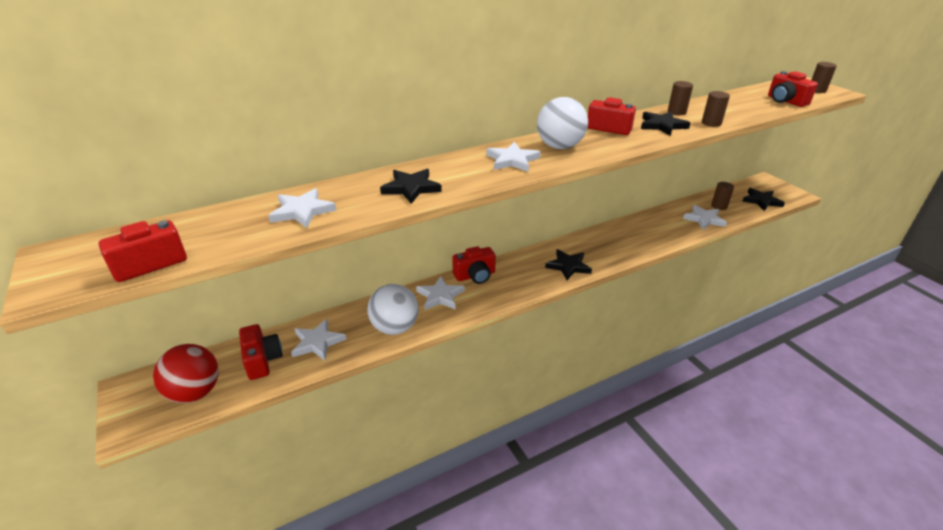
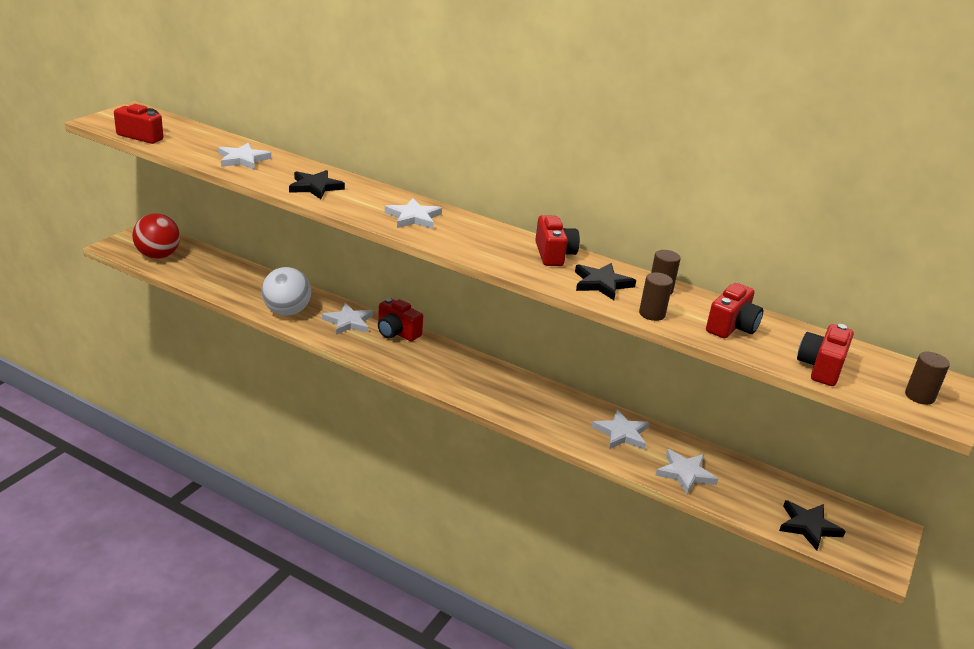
camera: 55 degrees right, 5 degrees down
(262, 360) = (206, 268): red camera -> red camera (731, 327)
(317, 342) = (242, 283): white star -> white star (621, 433)
(559, 146) = (471, 234): white ball -> none
(568, 266) = (467, 384): black star -> none
(719, 206) = (740, 484): brown cylinder -> none

